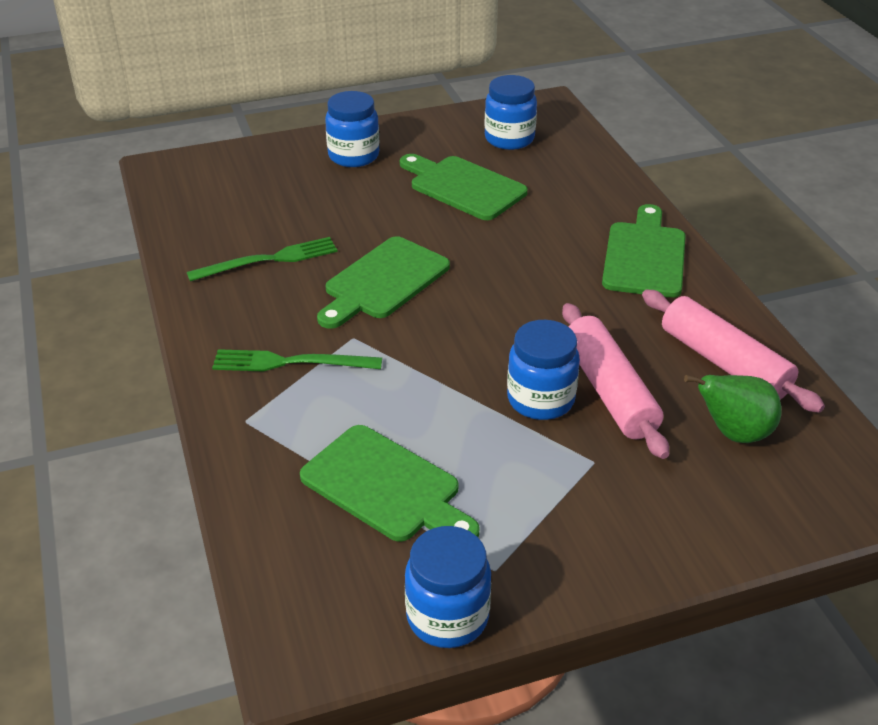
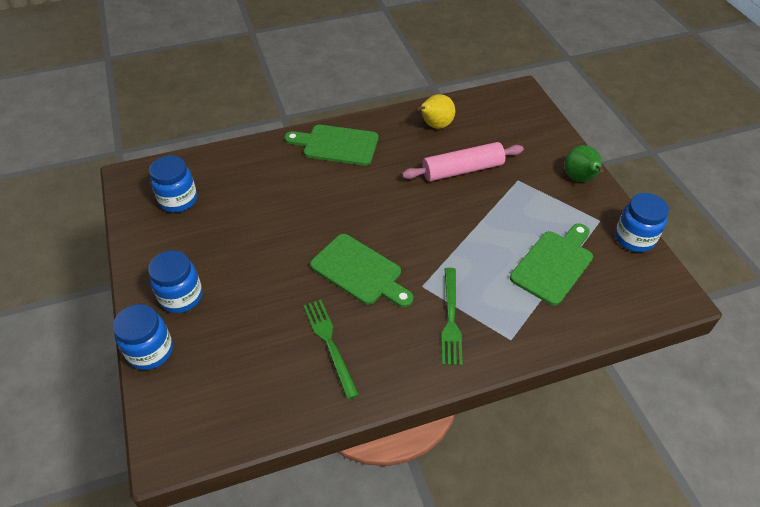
camera: 90 degrees left, 10 degrees up
(463, 187) = (242, 227): green cutting board -> none
(540, 400) = (473, 197): blue jar -> blue jar (150, 351)
(724, 363) = (435, 126): pink rolling pin -> yellow pear
(733, 433) = (489, 129): green pear -> green pear (580, 179)

